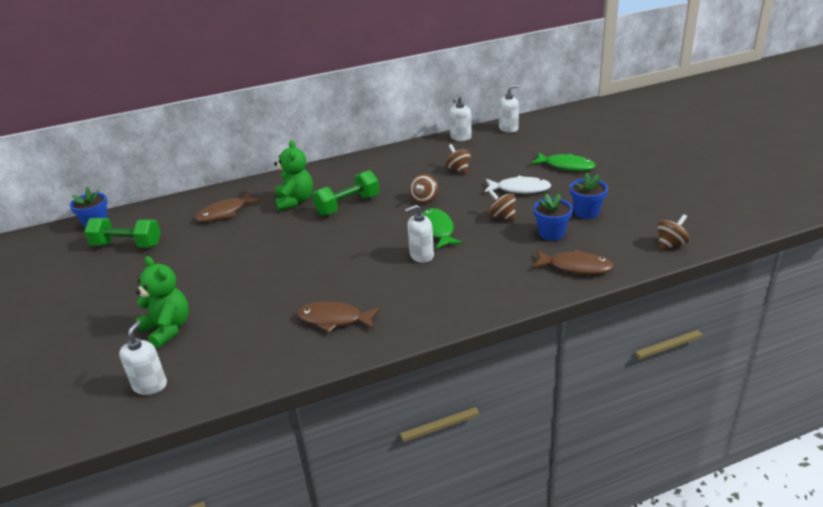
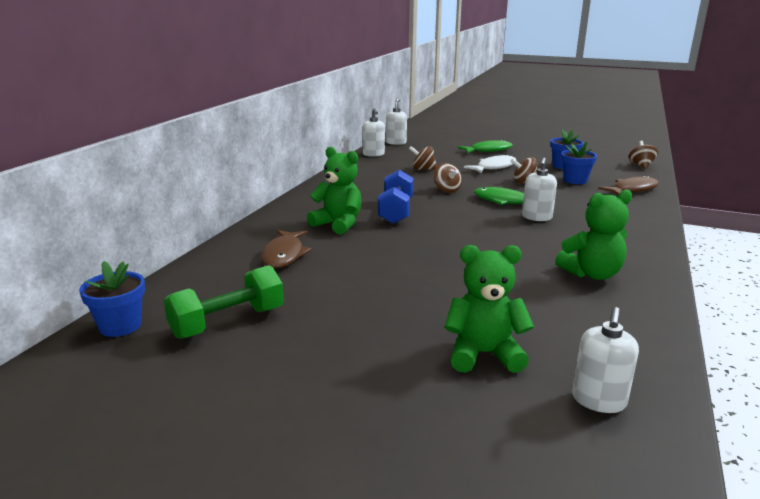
camera: 50 degrees left, 10 degrees down
(150, 385) = (598, 400): white soap dispenser -> white soap dispenser turned 120 degrees counterclockwise
(334, 319) = (592, 274): brown fish -> green teddy bear
(348, 205) = (396, 211): green dumbbell -> blue dumbbell

